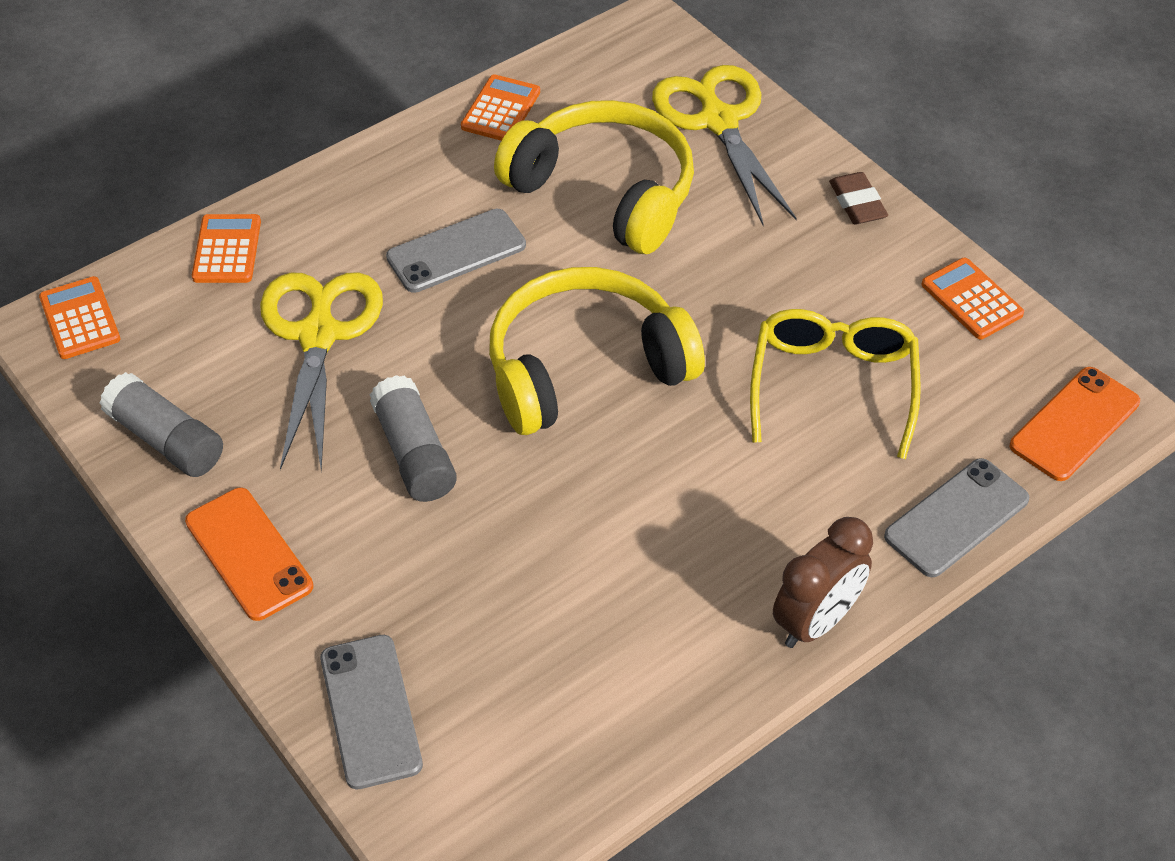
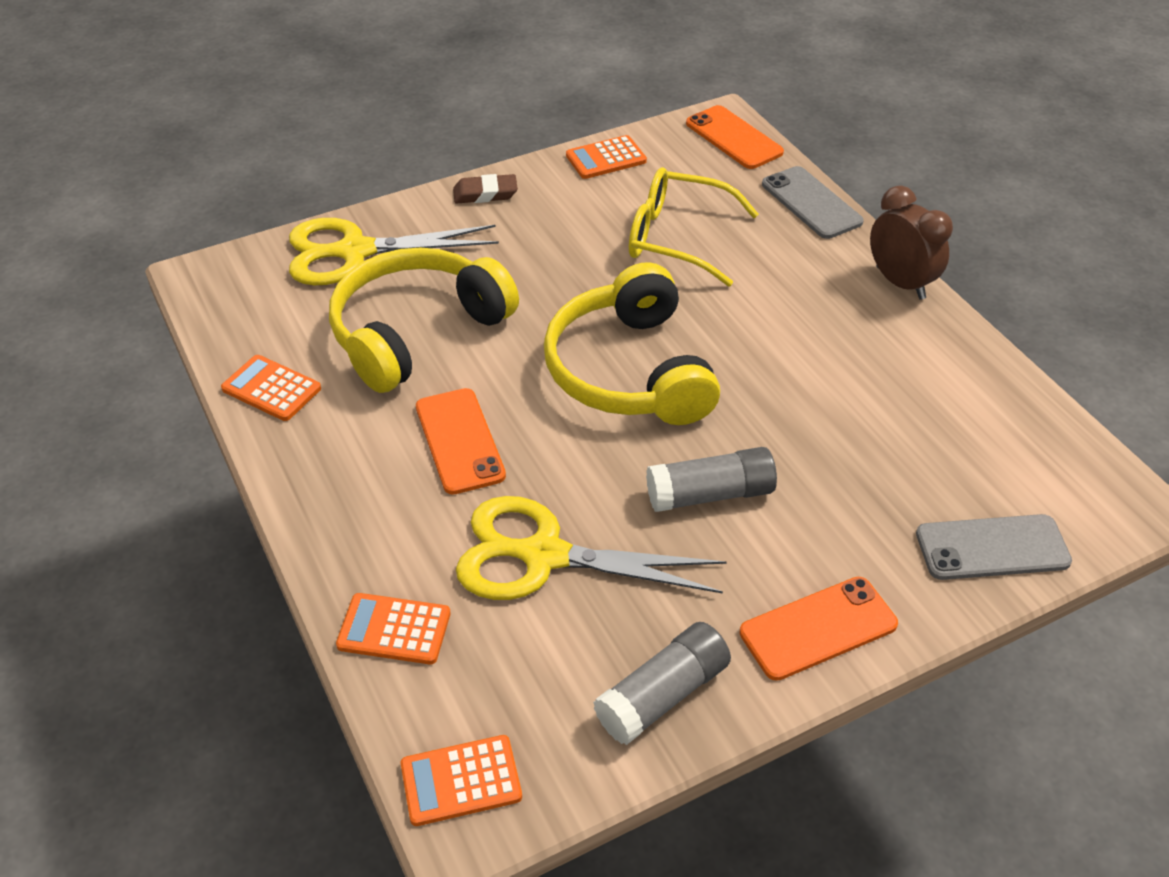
camera: 80 degrees left, 5 degrees down
(456, 251) = (459, 441): grey phone -> orange phone

